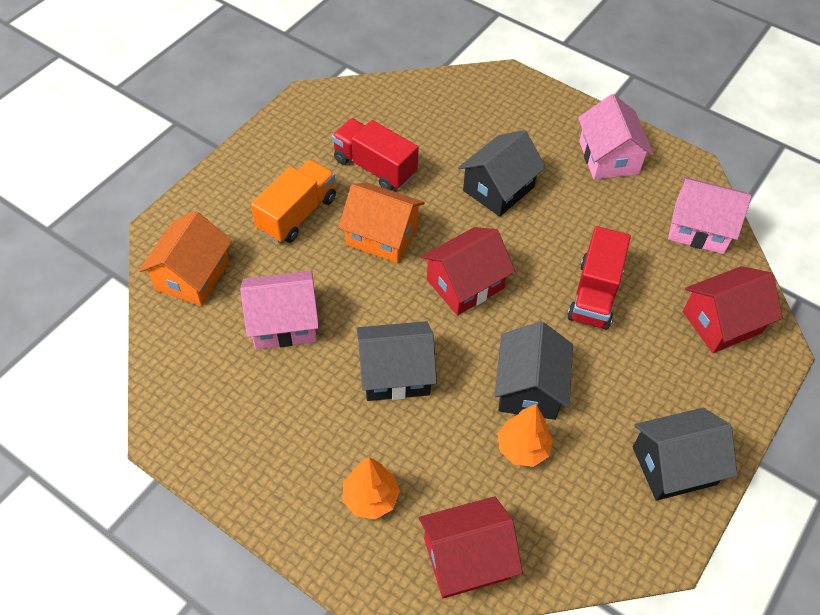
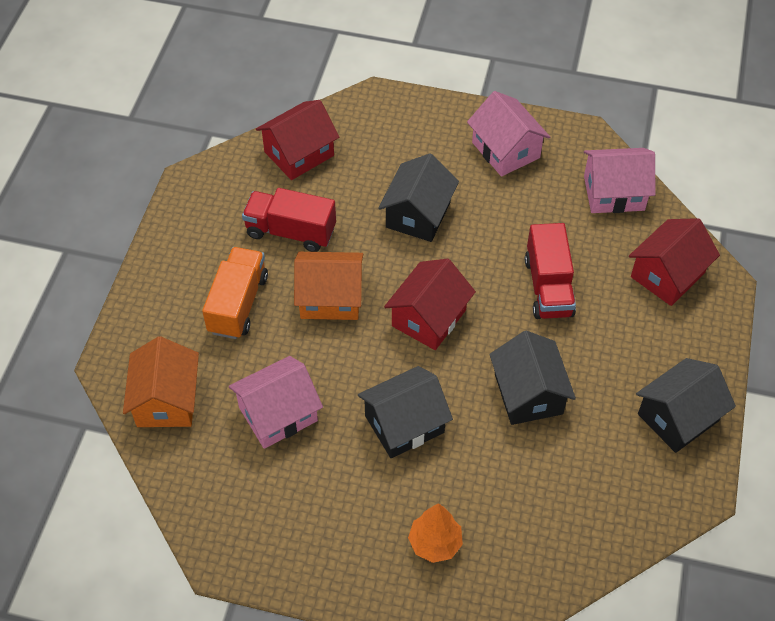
camera: 20 degrees left, 0 degrees up
(466, 558) = (540, 562): red house -> red house (299, 153)
(522, 448) = (546, 450): orange tree -> none

